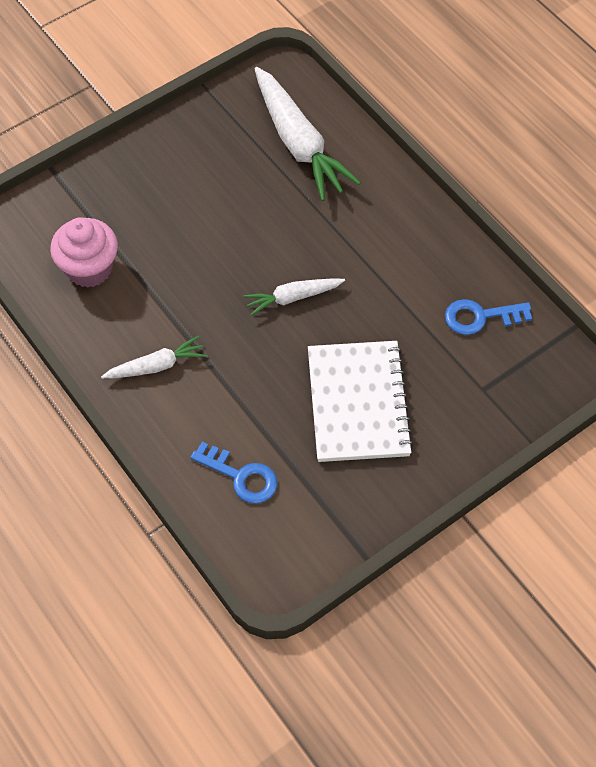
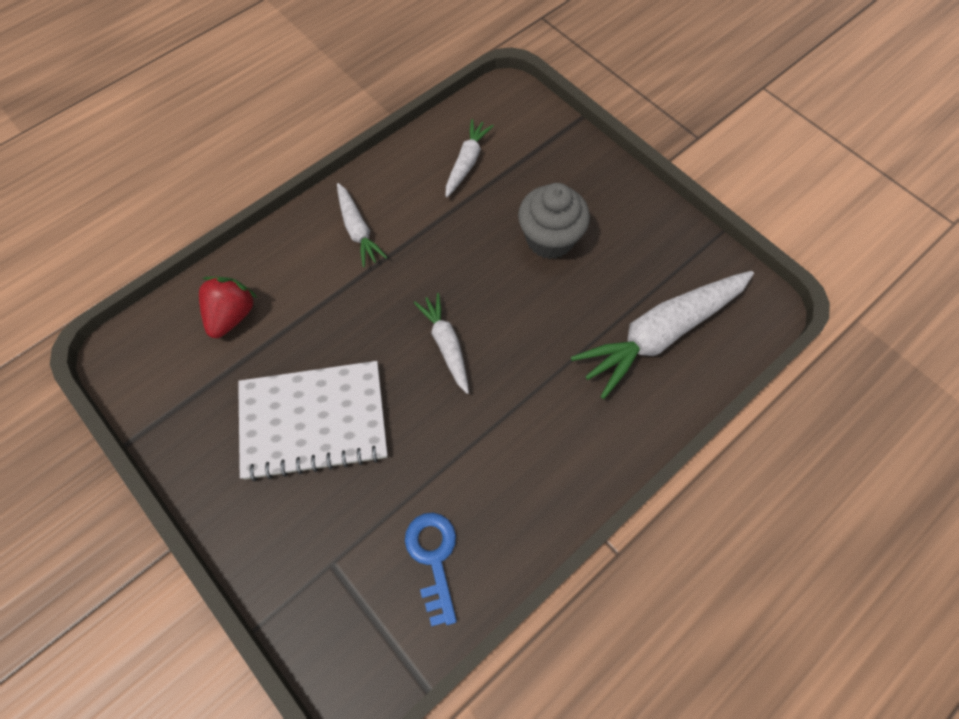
camera: 85 degrees right, 5 degrees up
(89, 268) = (466, 162): pink cupcake -> white carrot
(192, 210) = (550, 239): none -> grey cupcake
(241, 476) = (232, 315): blue key -> red strawberry

